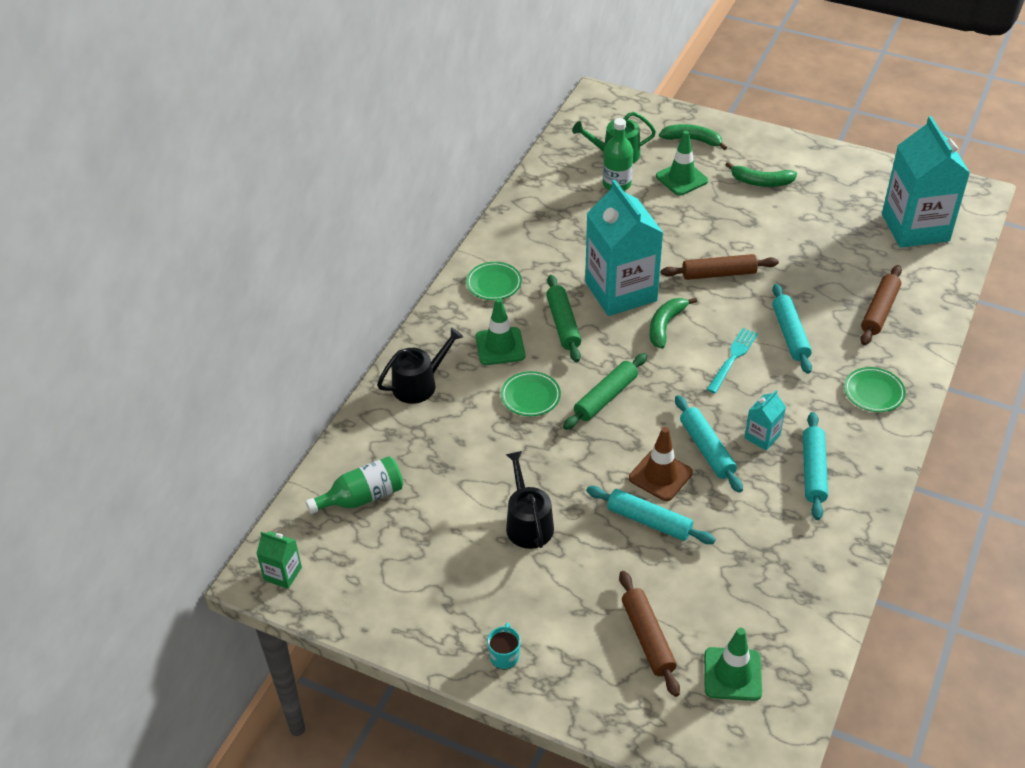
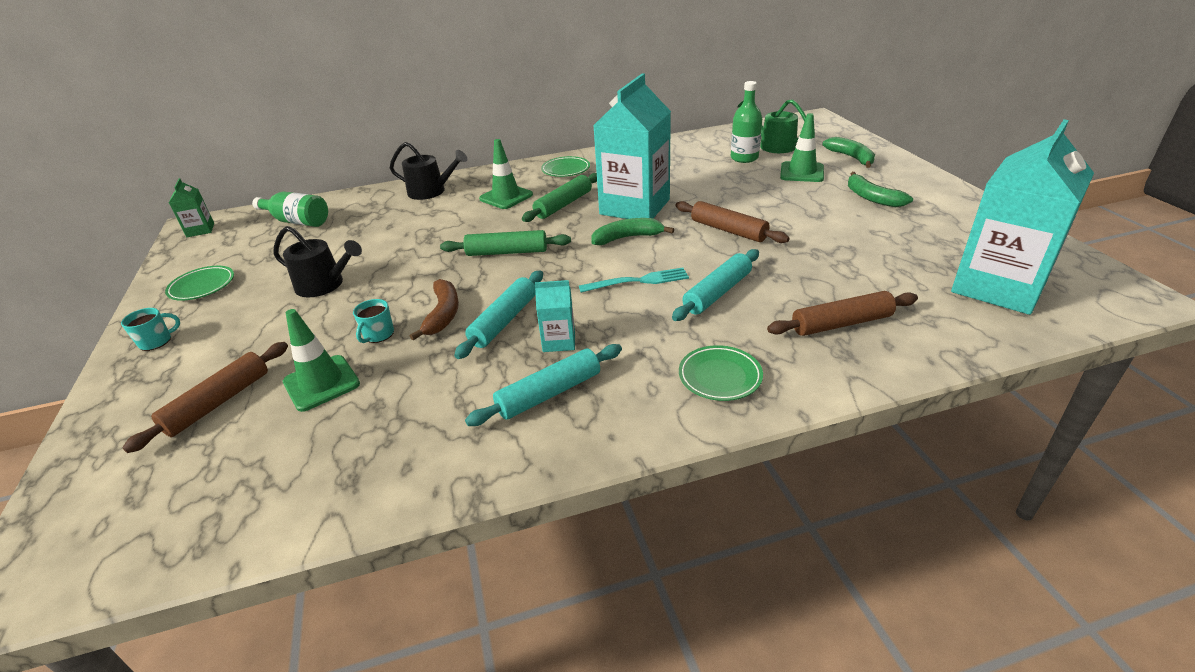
camera: 50 degrees right, 10 degrees down
(528, 523) = (324, 285): black watering can -> black watering can turned 75 degrees clockwise
(530, 396) = (468, 227): green plate -> green plate (202, 286)
(649, 521) = (378, 334): turquoise rolling pin -> turquoise mug
(660, 475) = (443, 314): brown traffic cone -> brown banana
(732, 674) = (191, 482): green traffic cone -> green traffic cone (321, 383)

